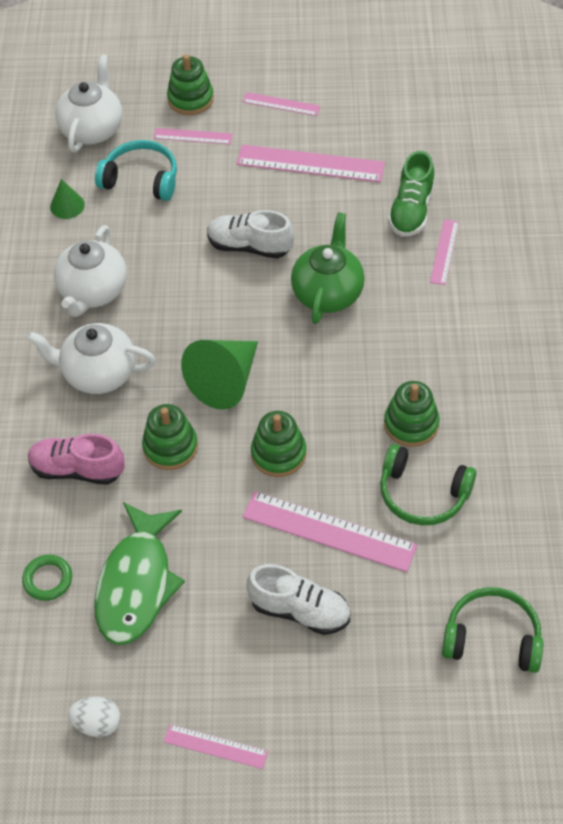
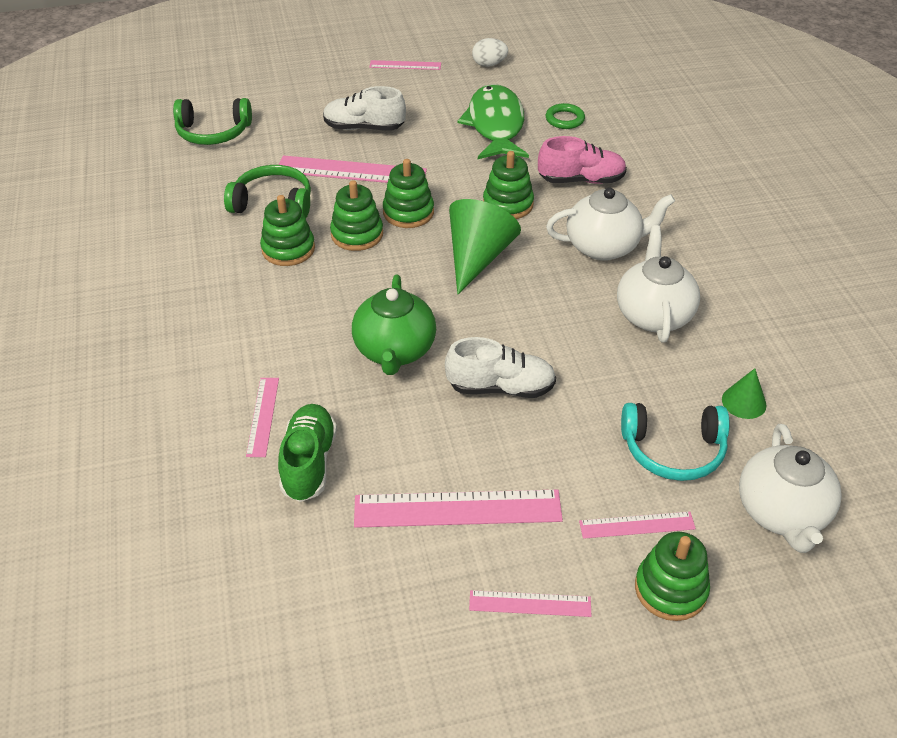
camera: 165 degrees right, 10 degrees down
(338, 432) = (357, 234): none -> green stacking toy

